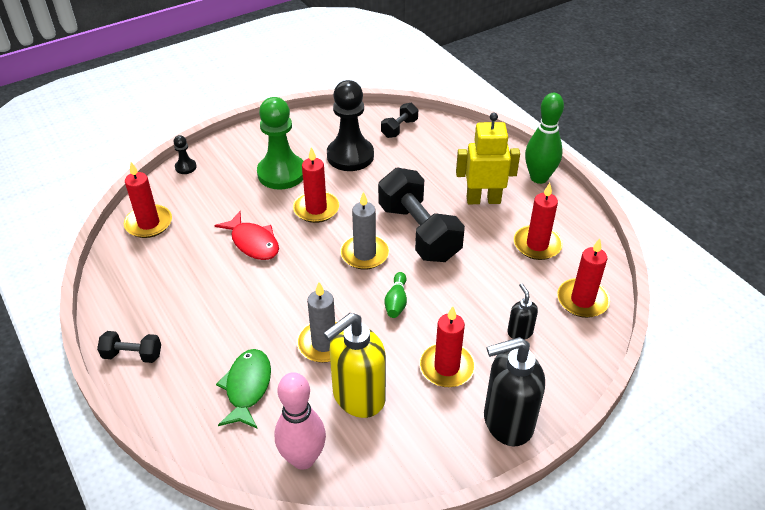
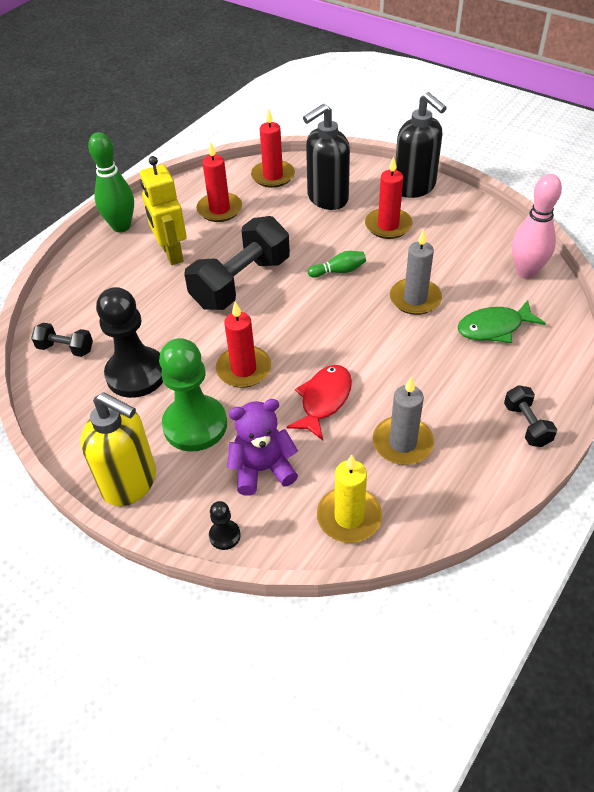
camera: 110 degrees left, 5 degrees up
(149, 223) = (349, 517): red candle -> yellow candle
(219, 195) = (262, 469): none -> purple teddy bear
(358, 397) = (451, 262): yellow soap dispenser -> yellow soap dispenser (130, 483)
(364, 254) = (291, 309): grey candle -> grey candle (402, 443)
(519, 332) = (327, 199): black soap dispenser -> black soap dispenser, size x2.07

